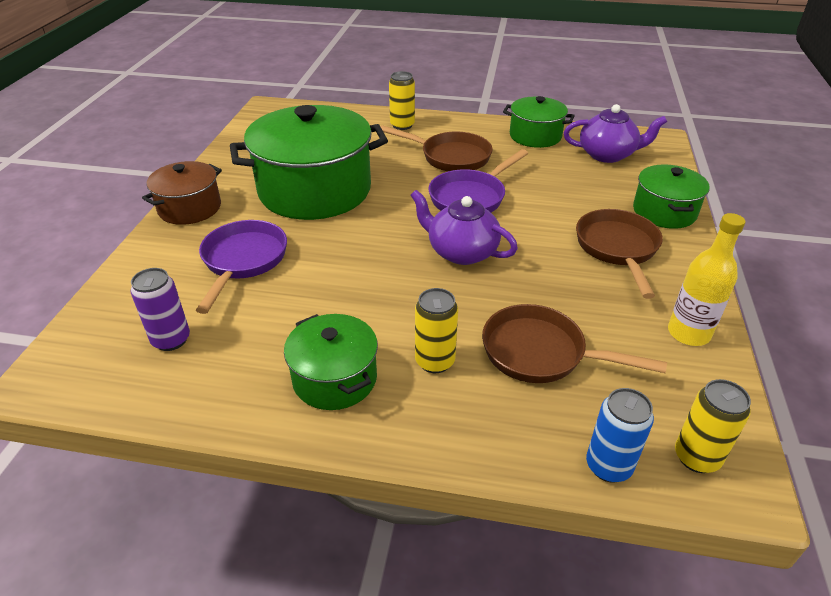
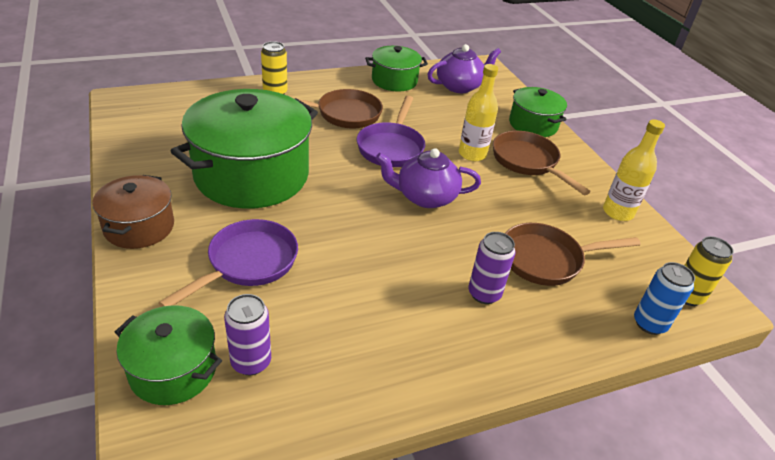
camera: 35 degrees left, 0 degrees up
(243, 261) = (247, 263): purple pan -> purple pan turned 60 degrees clockwise
(335, 378) = (425, 337): green pot -> green pot (173, 370)
(435, 361) = (484, 294): yellow can -> purple can
(555, 224) = (472, 154): none -> yellow bottle

